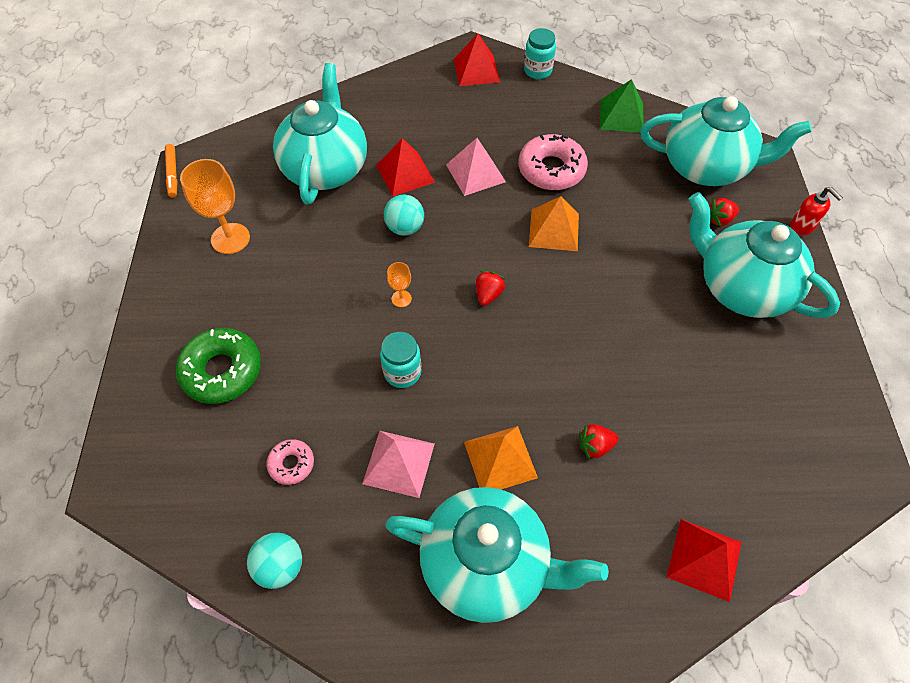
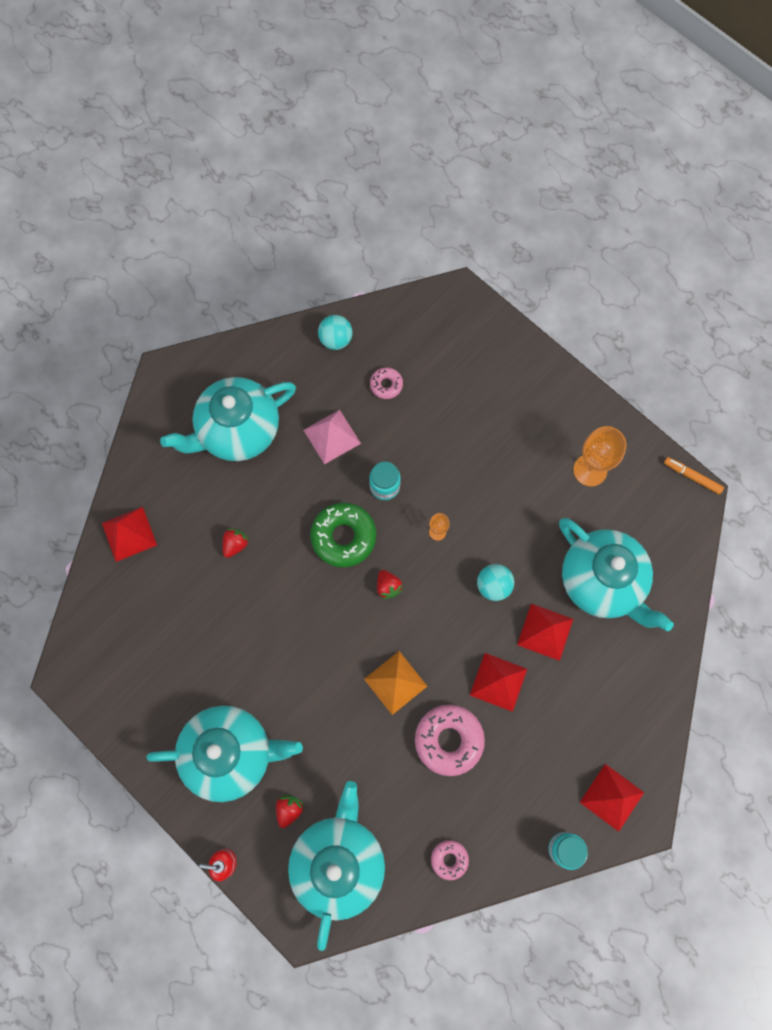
camera: 135 degrees right, 15 degrees up
(222, 371) = (483, 393): green donut -> green donut (343, 537)
(475, 173) = (498, 682): pink pyramid -> red pyramid
(500, 459) = (280, 488): orange pyramid -> none
(621, 116) = (449, 859): green pyramid -> pink donut
(706, 167) = (338, 861): turquoise teapot -> turquoise teapot turned 135 degrees clockwise

